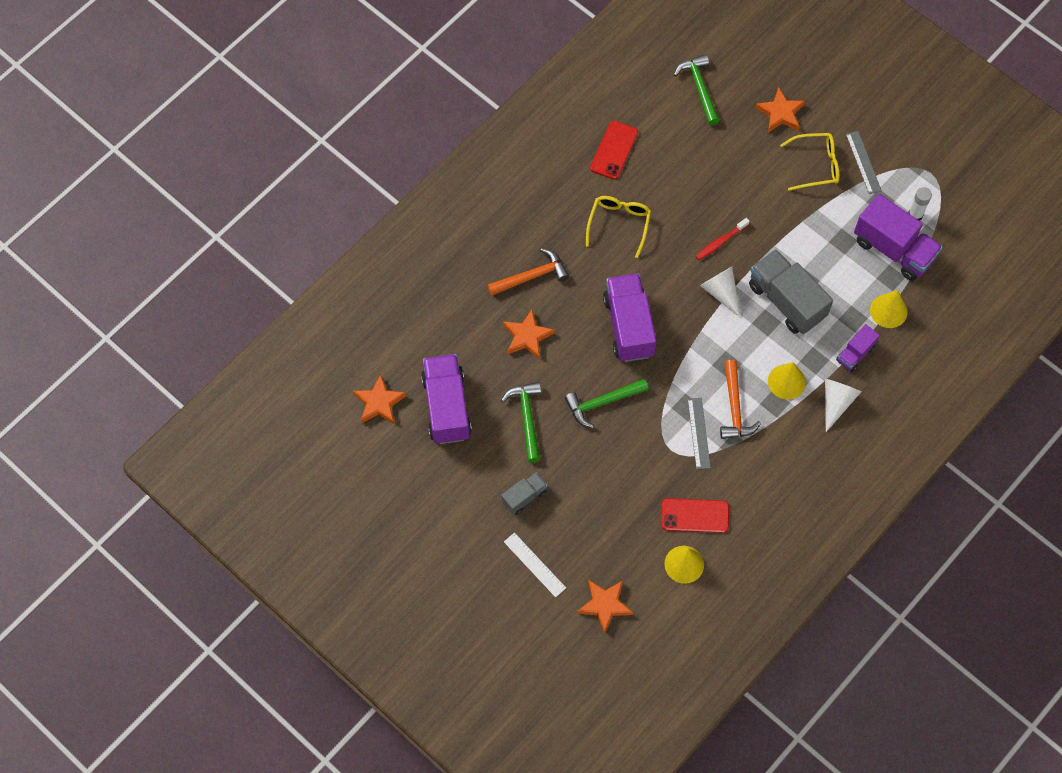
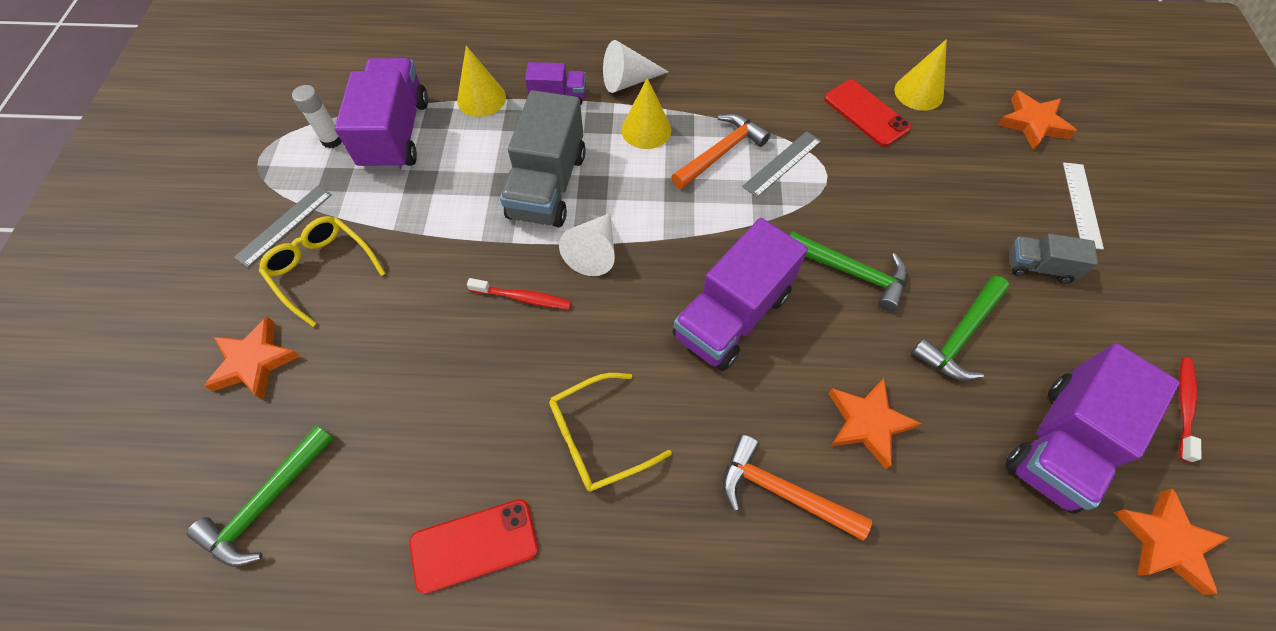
camera: 130 degrees left, 5 degrees down
(410, 479) = (1184, 406): none -> red toothbrush

